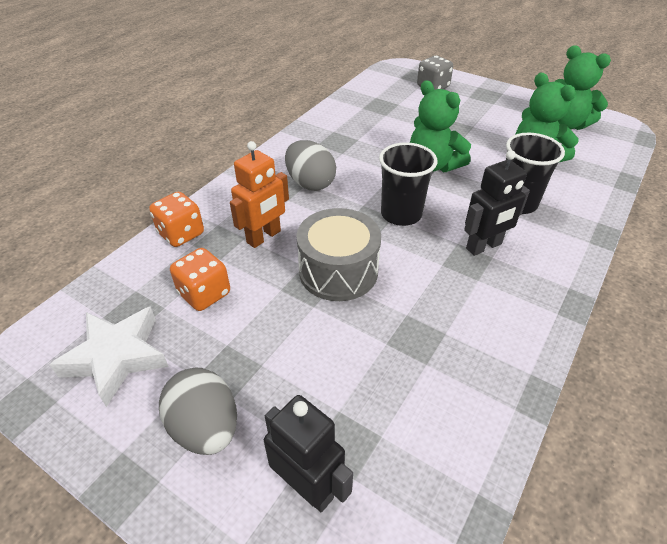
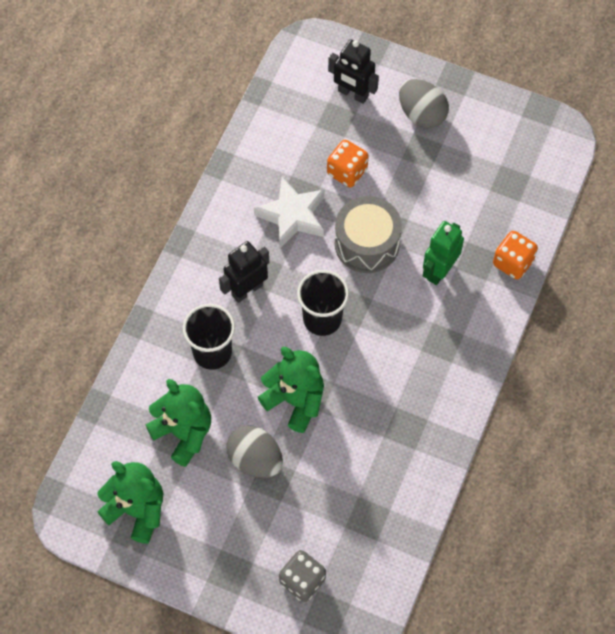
camera: 170 degrees right, 20 degrees up
(117, 357) = (501, 147): white star -> white star (292, 216)
(204, 294) = (464, 205): orange dice -> orange dice (347, 172)
(264, 237) = (439, 270): orange robot -> green robot
(310, 183) = (417, 349): grey egg -> grey egg (255, 459)

